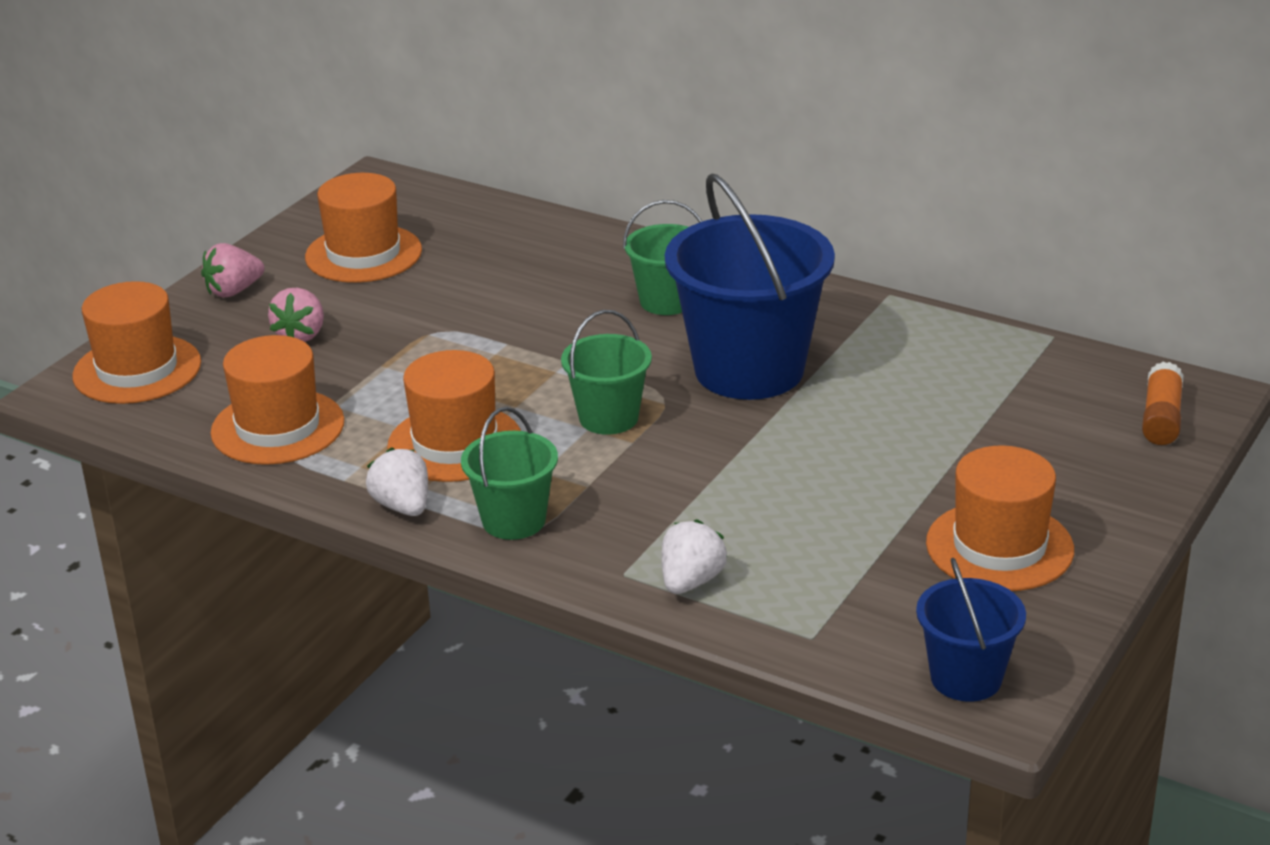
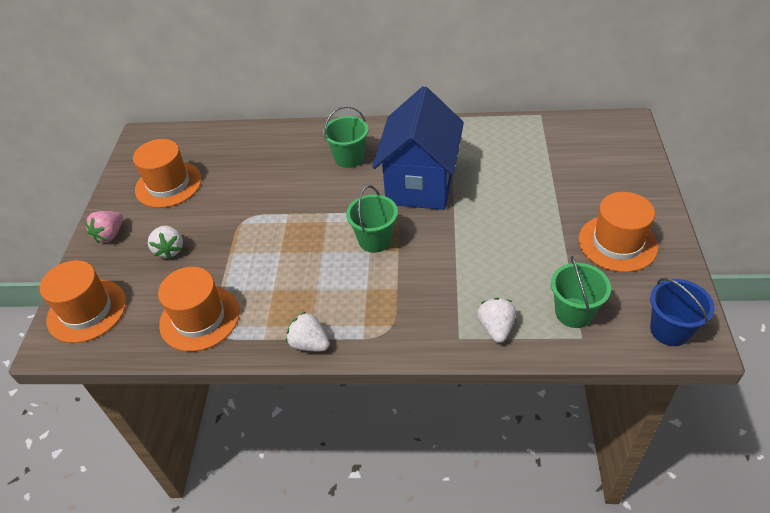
camera: 25 degrees left, 15 degrees up
(301, 335) = (170, 250): pink strawberry -> white strawberry
(455, 443) = (307, 289): orange hat -> none
(513, 520) = (376, 327): green bucket -> green bucket (574, 313)
(749, 370) = (420, 184): blue bucket -> blue house
(1161, 418) = (622, 142): orange glue stick -> none

